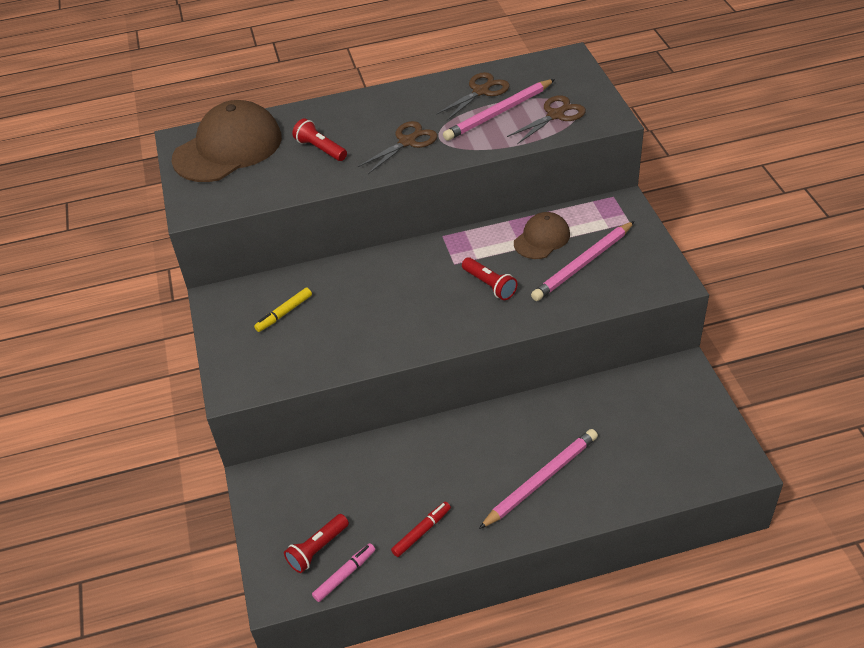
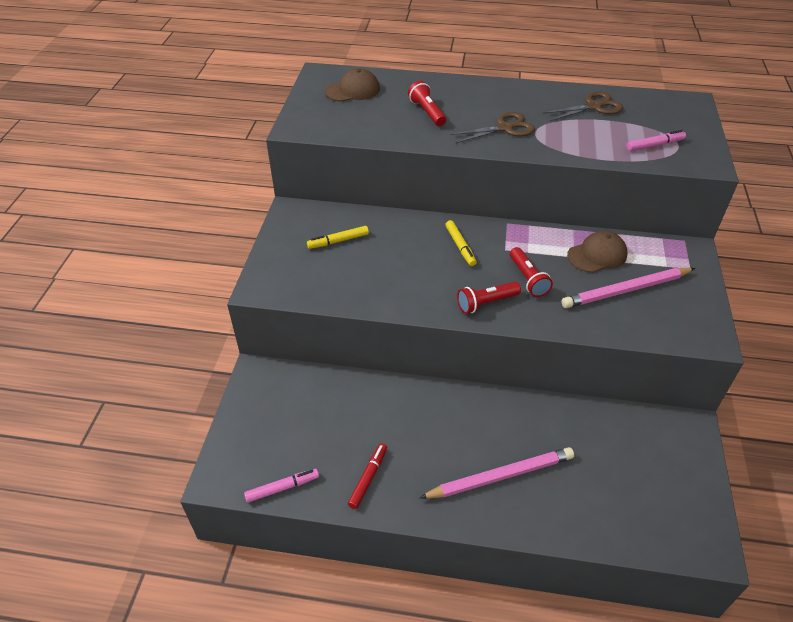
camera: 20 degrees right, 0 degrees up
(228, 148) = (352, 90): brown cap -> brown cap, size x0.54
(317, 549) = (273, 454): red flashlight -> red flashlight (486, 303)
(409, 275) = (460, 246): none -> yellow marker
(421, 532) = (368, 478): red marker -> red marker turned 45 degrees counterclockwise
(499, 113) = (601, 128): pink pencil -> none
(555, 115) = (654, 145): brown scissors -> pink marker

